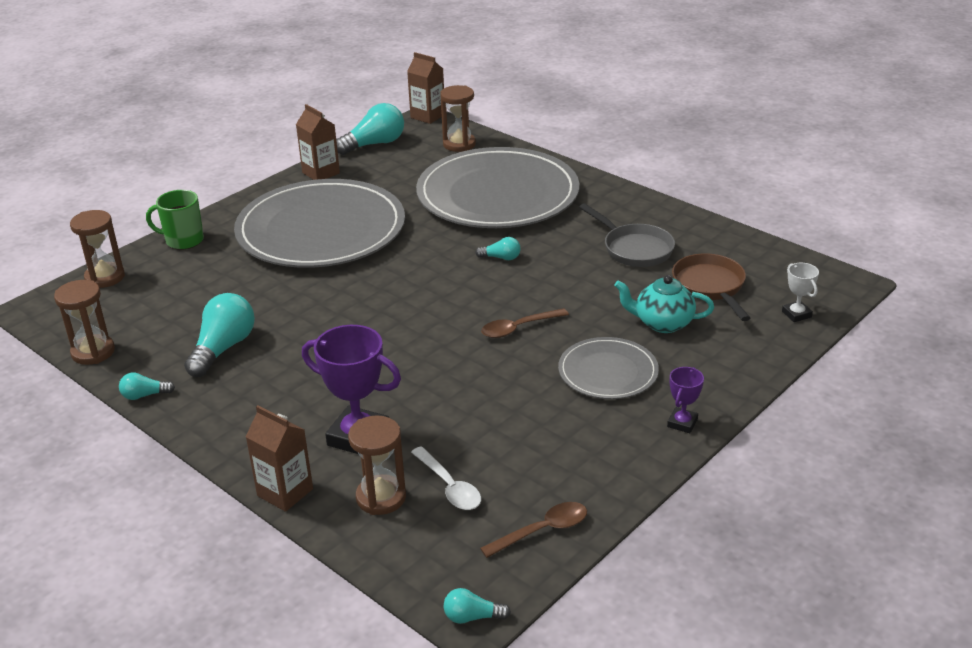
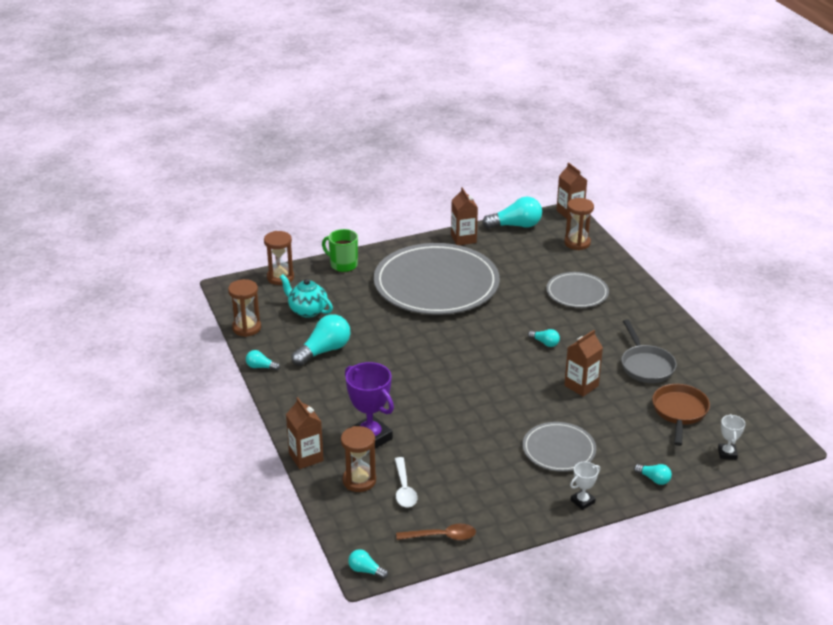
camera: 25 degrees right, 0 degrees up
(497, 194) = (577, 292): grey plate -> grey plate, size x0.49
(518, 328) = (521, 398): brown spoon -> none
(579, 292) = (581, 386): none -> brown carton
(662, 323) = (623, 428): turquoise teapot -> turquoise teapot (307, 310)
(682, 423) = (582, 501): purple trophy -> white trophy
(742, 369) = (653, 479): none -> turquoise light bulb

